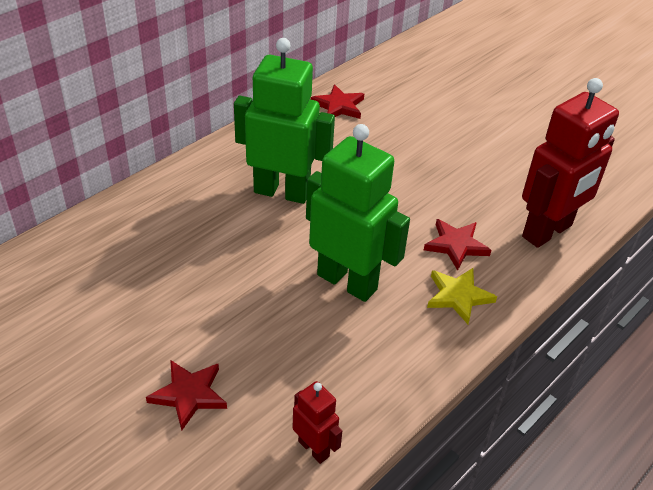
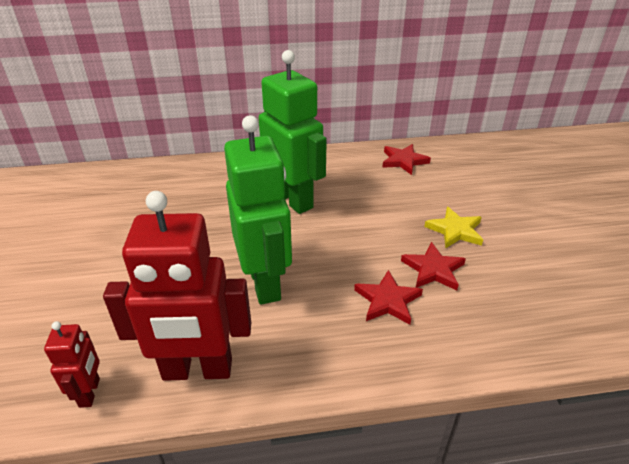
camera: 40 degrees right, 5 degrees down
(189, 395) = (70, 300): red star -> red star (433, 269)
(458, 296) = (342, 343): yellow star -> yellow star (455, 230)
(547, 231) = (494, 333): red robot -> red robot (197, 370)

